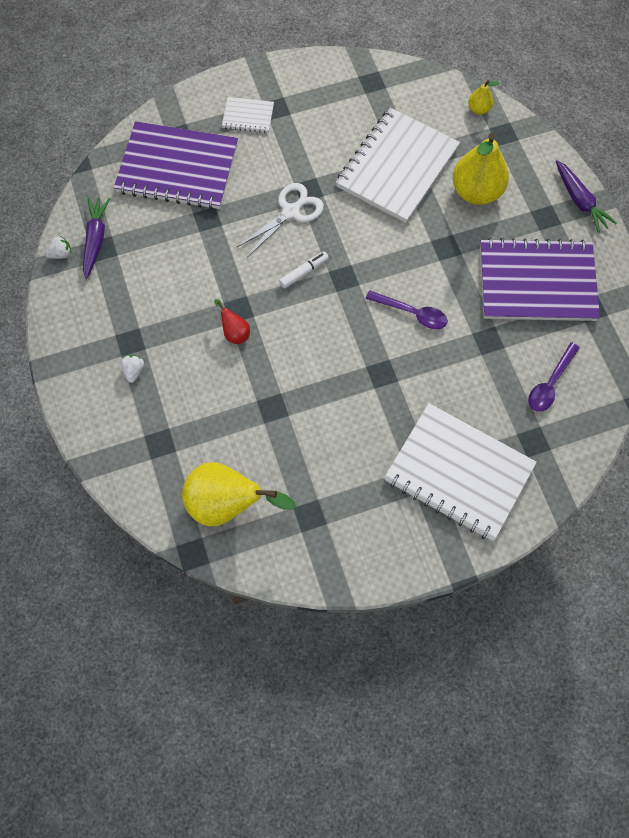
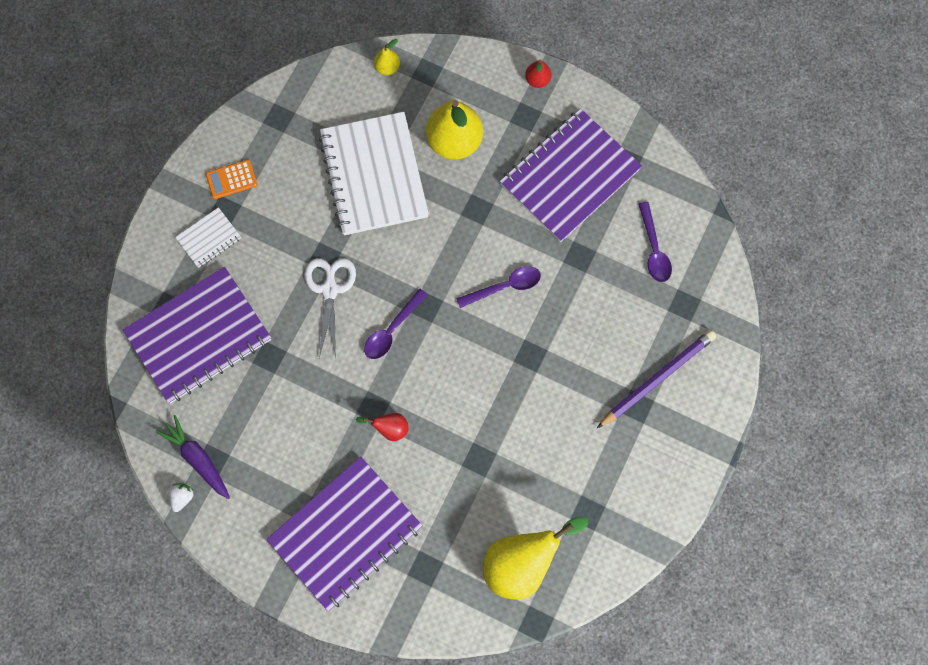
camera: 45 degrees left, 5 degrees up
(134, 371) = (345, 533): white strawberry -> purple notebook
(300, 94) = (231, 179): none -> orange calculator
(304, 272) = (391, 330): white marker -> purple spoon
(458, 473) = (657, 378): white notebook -> purple pencil
(580, 201) = (537, 80): purple carrot -> red pear

